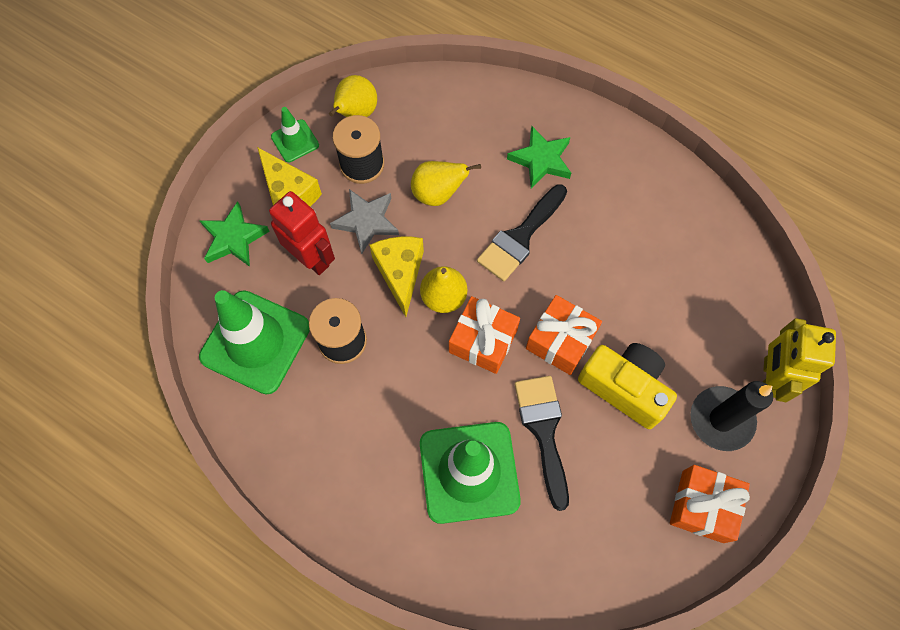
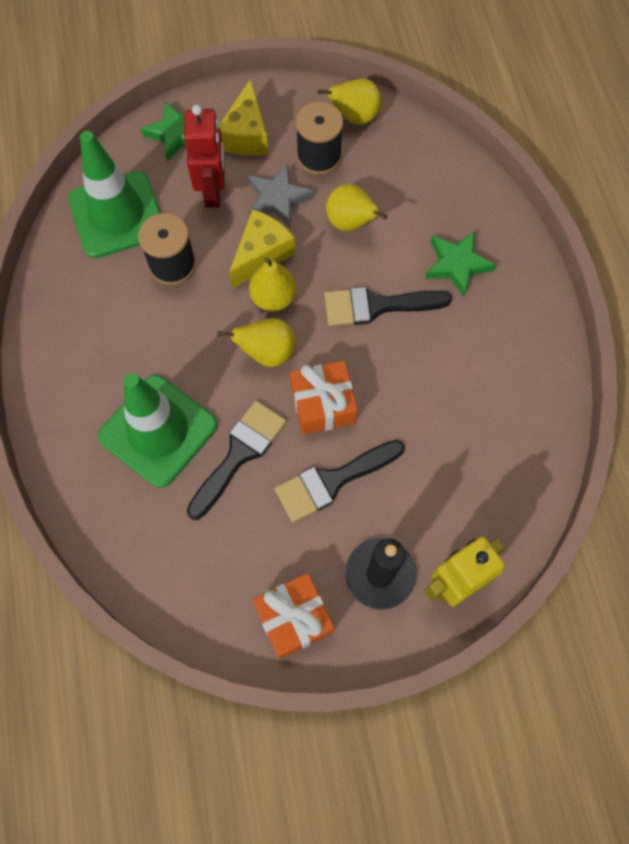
camera: 45 degrees right, 0 degrees up
(295, 141) = (290, 102): green traffic cone -> none
(483, 341) = (267, 353): orange gift -> yellow pear
(624, 387) = (332, 481): yellow camera -> black brush

